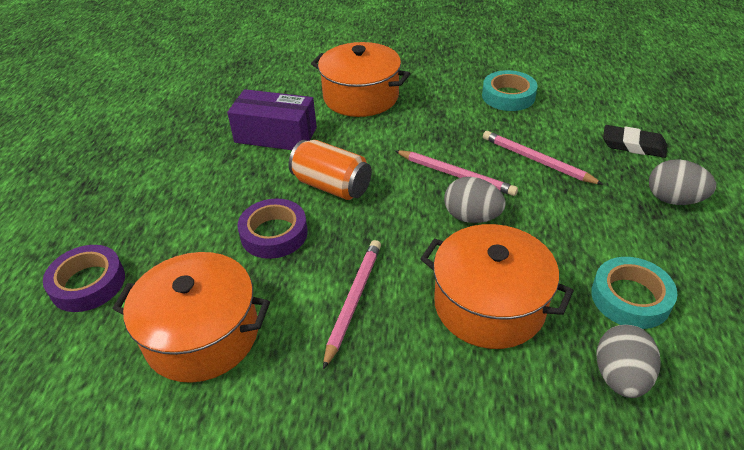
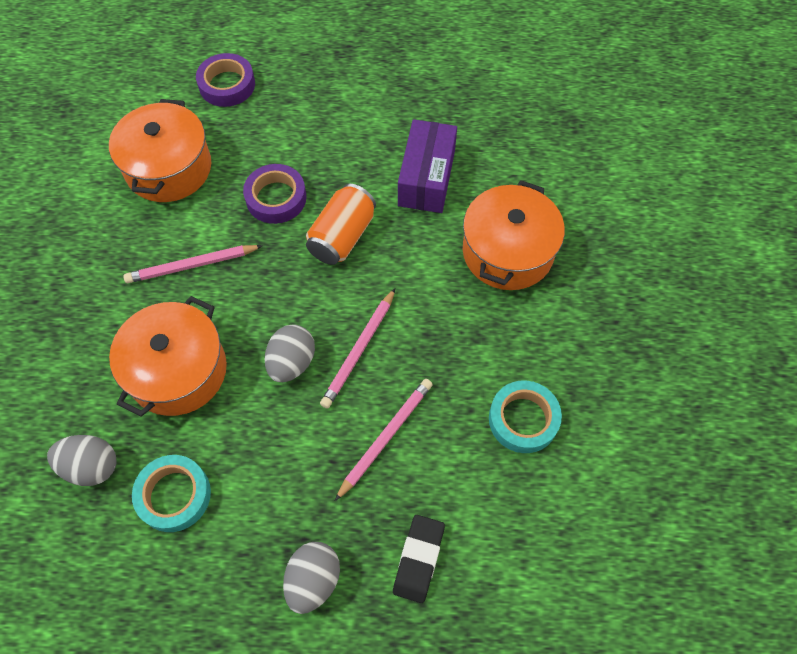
camera: 85 degrees right, 20 degrees up
(353, 301) = (192, 265): pink pencil -> pink pencil turned 150 degrees clockwise

